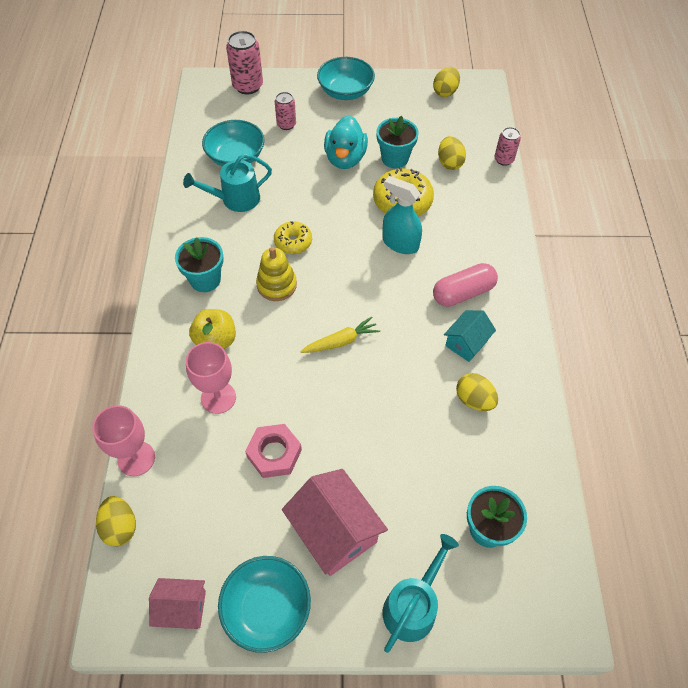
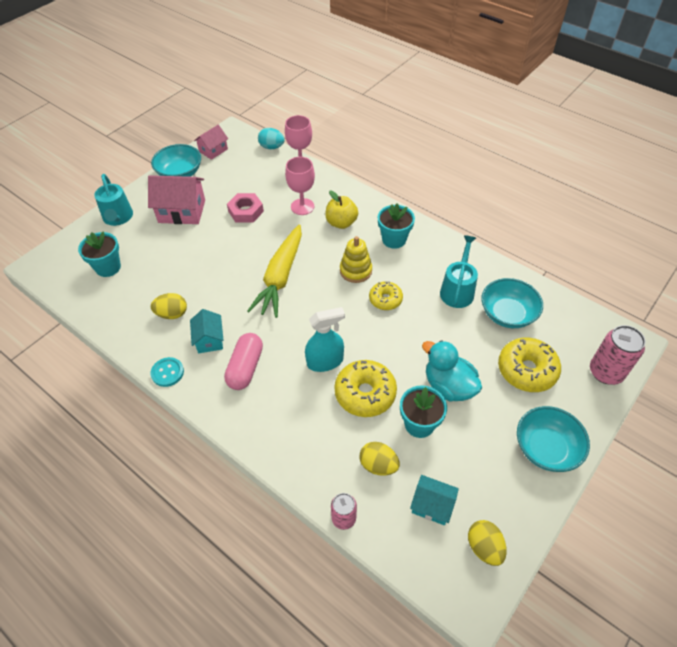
camera: 130 degrees right, 5 degrees down
(120, 527) = (272, 147): yellow egg -> turquoise egg
(286, 124) = (526, 370): pink can -> yellow donut
(341, 341) = (280, 277): yellow carrot -> yellow carrot, size x1.90
(446, 124) = (432, 505): none -> turquoise house
(529, 347) = (167, 372): none -> turquoise button

